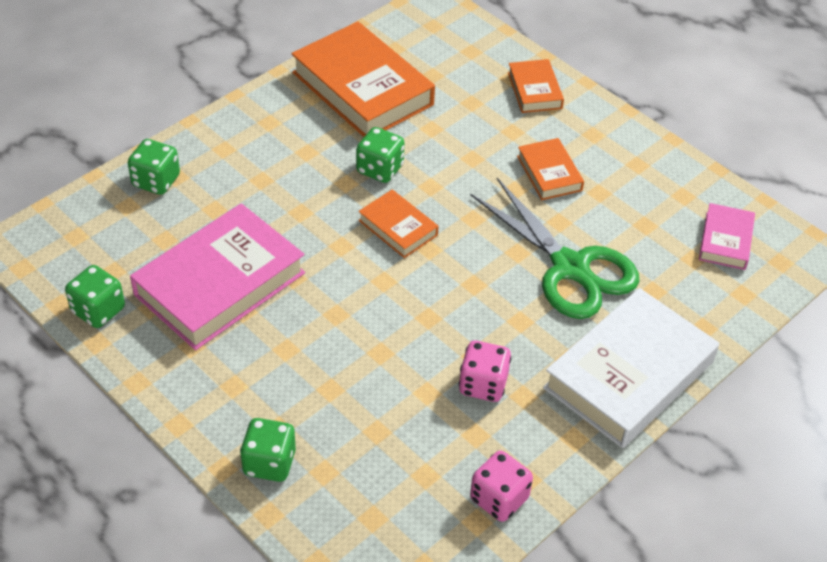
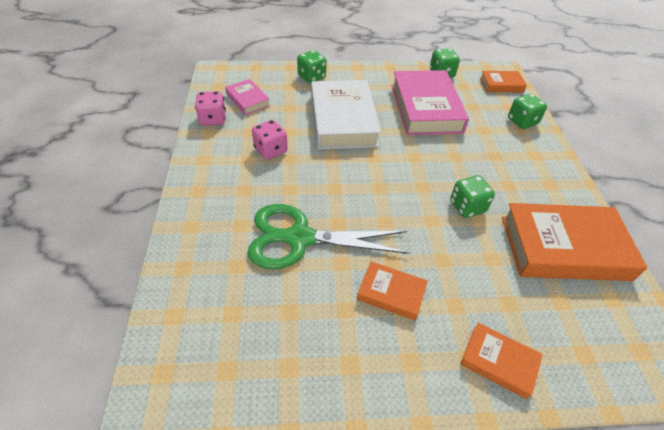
camera: 130 degrees right, 0 degrees up
(398, 228) = (408, 185): orange book -> orange book (501, 85)
(629, 375) = (204, 205): white book -> white book (343, 120)
(725, 240) = (221, 352): pink book -> pink book (247, 100)

